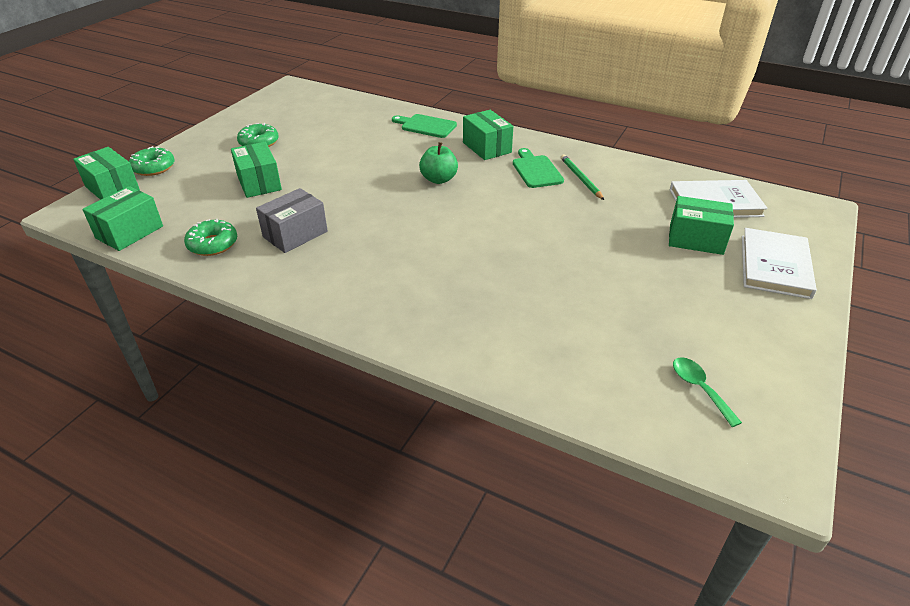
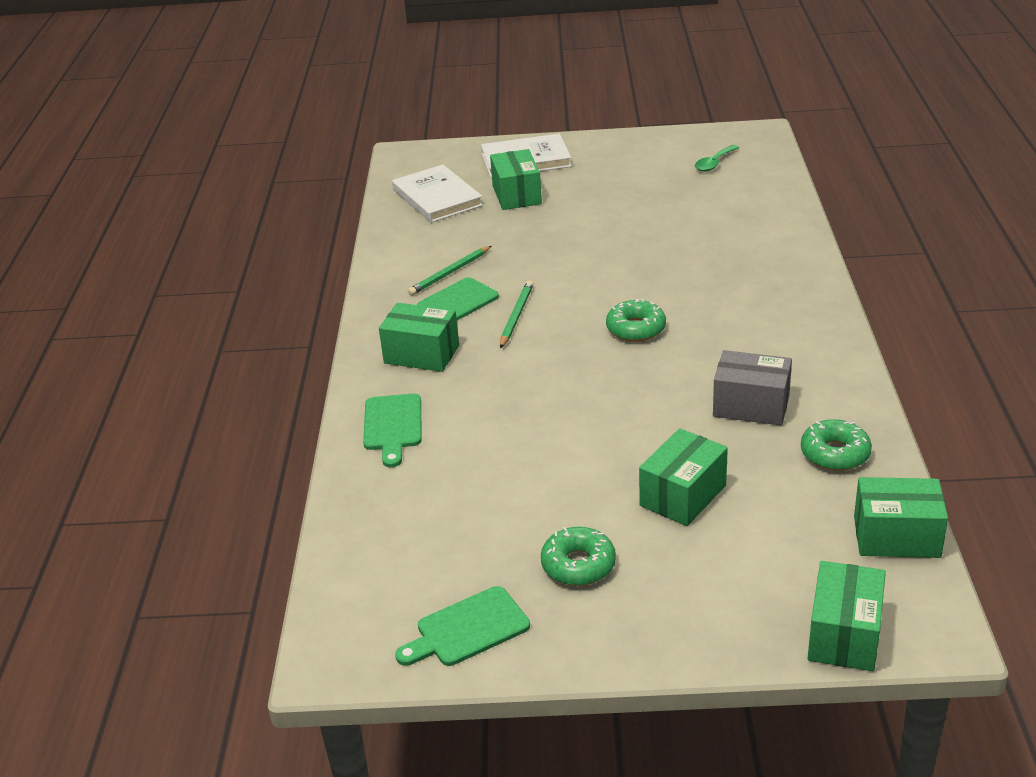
camera: 115 degrees left, 5 degrees down
(153, 167) = (753, 633): green donut -> green donut (636, 329)
(264, 112) = (467, 629): none -> green cutting board
(439, 179) = (536, 359): green apple -> none
(487, 147) = (421, 354): green box -> green box turned 75 degrees clockwise
(497, 186) = (516, 316): none -> green pencil

